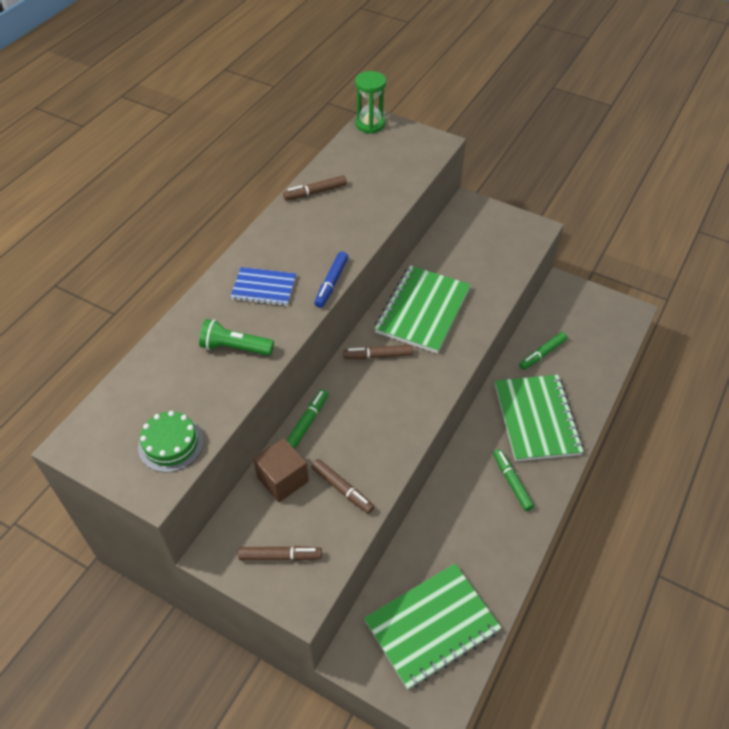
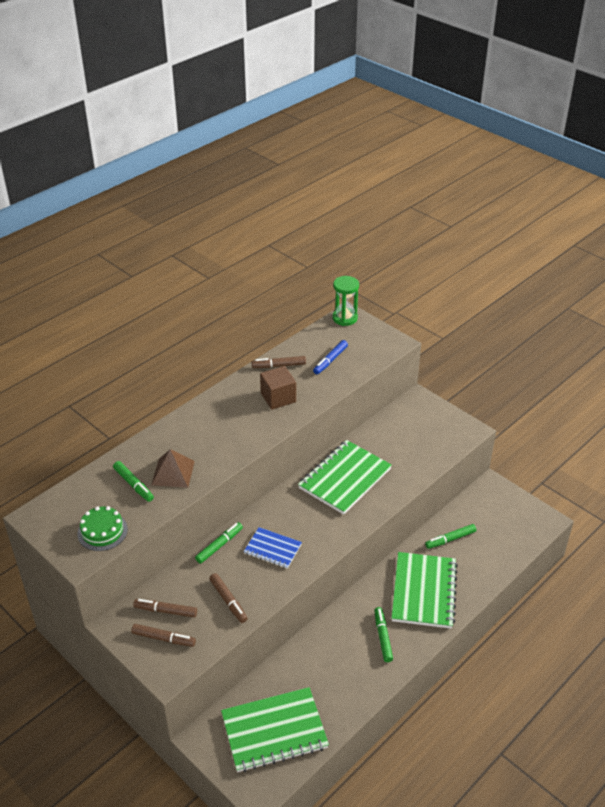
camera: 15 degrees right, 10 degrees down
(190, 373) = (133, 484): none -> green marker
(235, 348) = (173, 472): green flashlight -> brown pyramid
(264, 288) = (211, 432): blue notebook -> blue notebook (272, 549)
(283, 479) = (185, 583): brown cube -> brown cube (278, 398)
(331, 283) = (264, 439): blue marker -> blue marker (330, 360)
(378, 356) = (294, 506): brown marker -> brown marker (166, 611)

